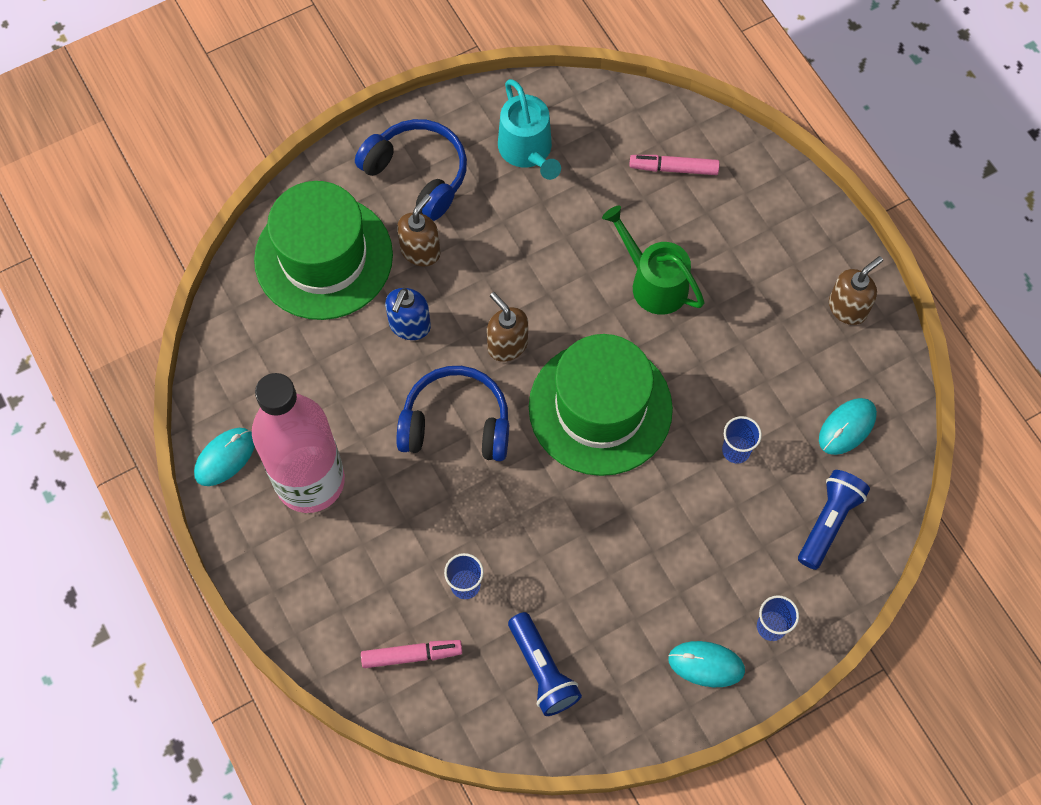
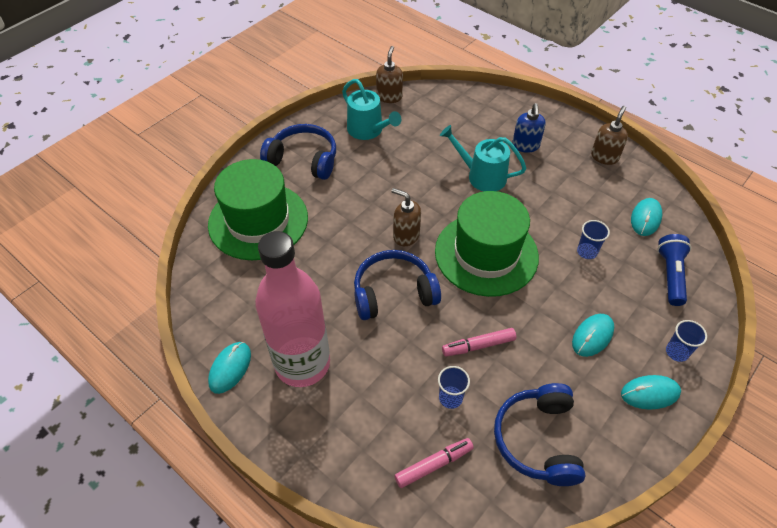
camera: 20 degrees left, 15 degrees down
(409, 325) = (334, 243): blue soap dispenser -> blue soap dispenser (525, 146)
(420, 251) = (323, 199): brown soap dispenser -> brown soap dispenser (389, 97)
(542, 670) = (537, 440): blue flashlight -> blue headphones
(653, 283) = (481, 176): green watering can -> turquoise watering can
(673, 168) = (461, 117): pink marker -> pink marker (478, 345)
(677, 569) = (592, 336): none -> turquoise mouse

